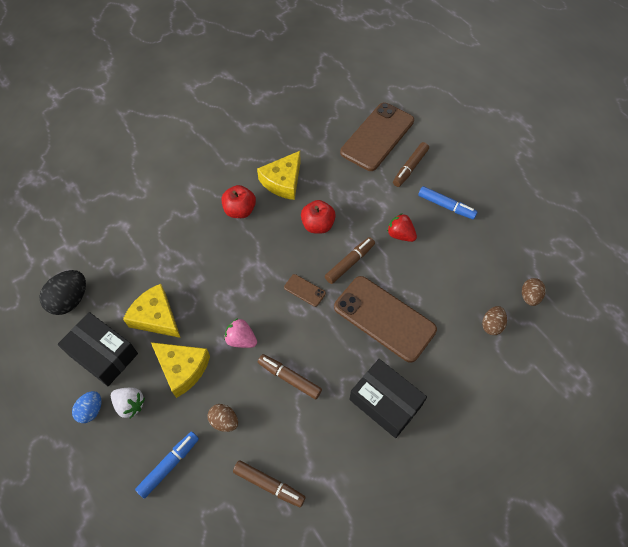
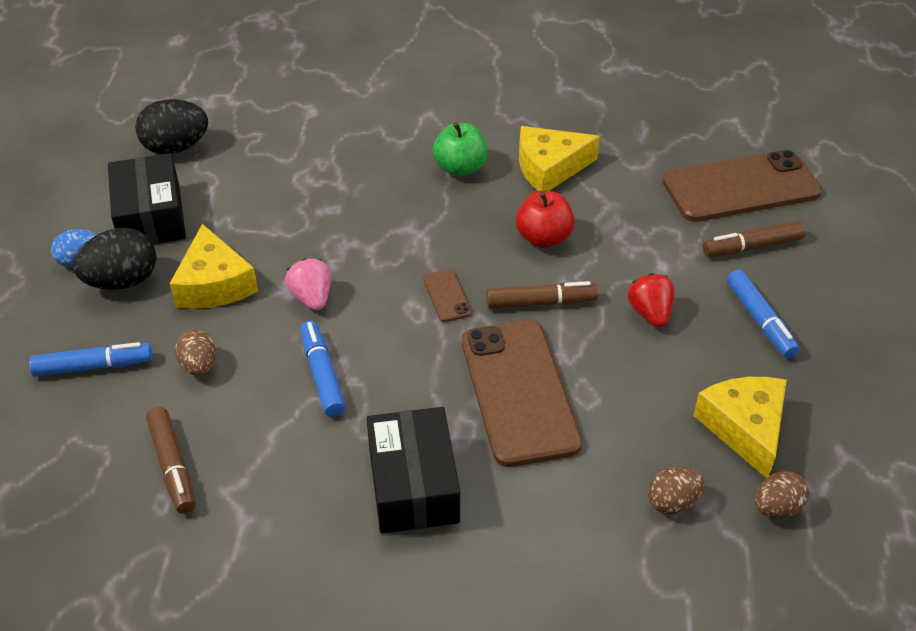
camera: 40 degrees right, 15 degrees down
(130, 404) = (122, 281): white strawberry -> black egg
(156, 317) = (244, 217): yellow cheese -> yellow cheese (745, 428)
(240, 210) = (460, 168): red apple -> green apple
(289, 378) = (322, 374): brown marker -> blue marker

